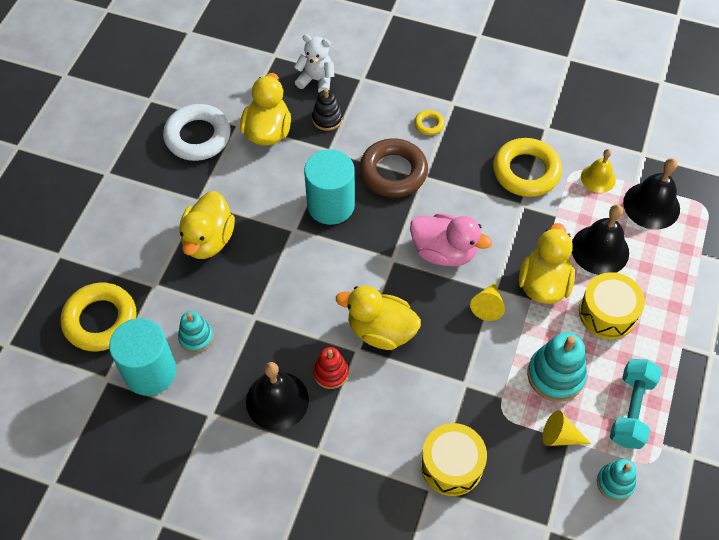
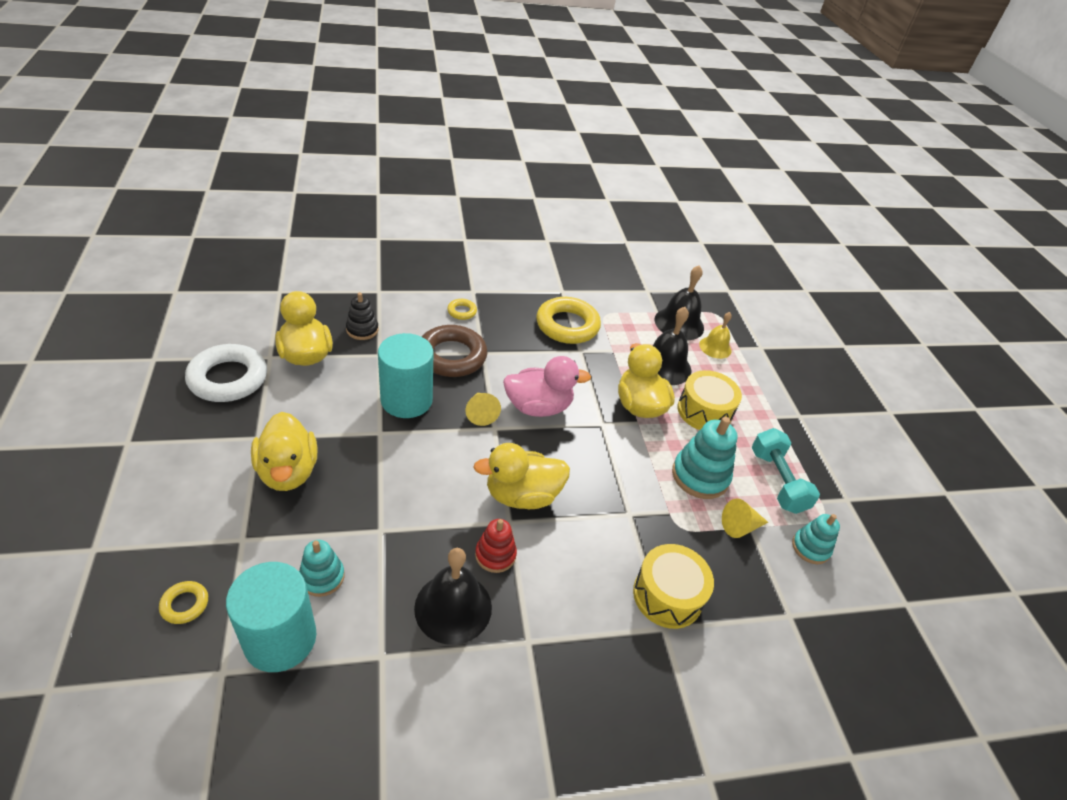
camera: 35 degrees left, 15 degrees down
(100, 320) = (185, 604): yellow ring -> yellow ring, size x0.45
(316, 80) = (334, 302): white teddy bear -> none
(488, 306) = (605, 439): yellow cone -> yellow cone (481, 413)
(598, 178) = (626, 315): yellow bell -> yellow bell (715, 347)

